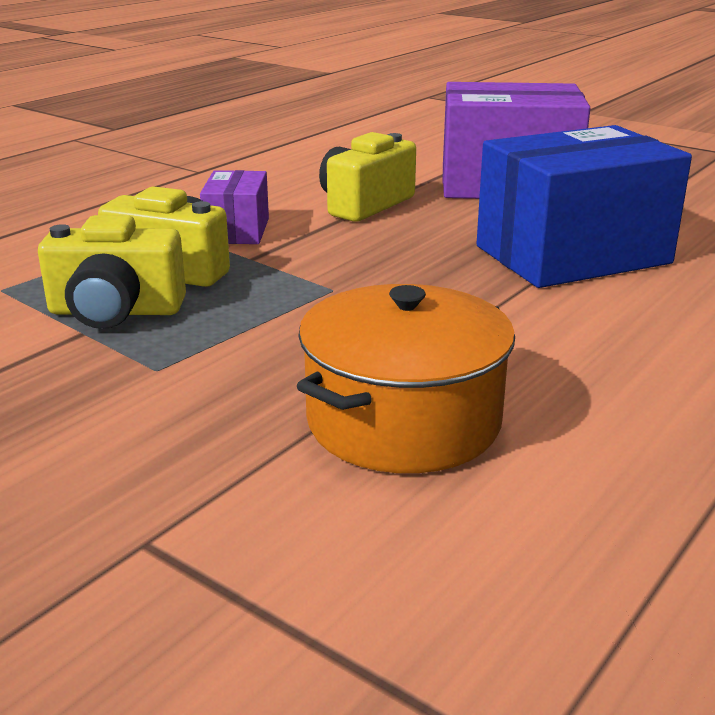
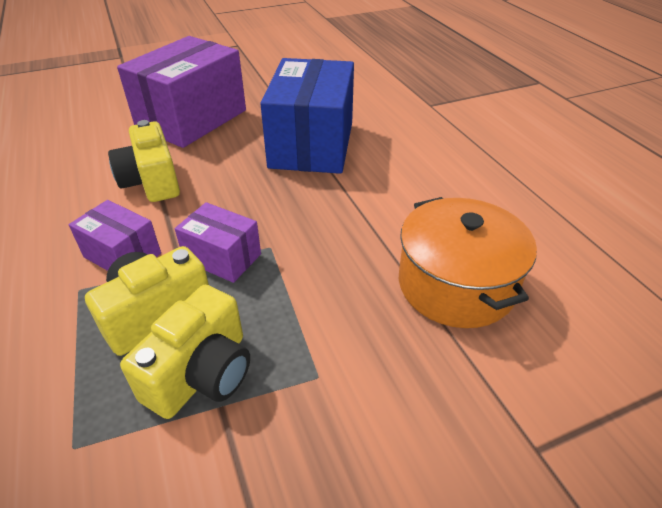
camera: 60 degrees left, 15 degrees up
(286, 272) = (222, 257): none -> purple box

